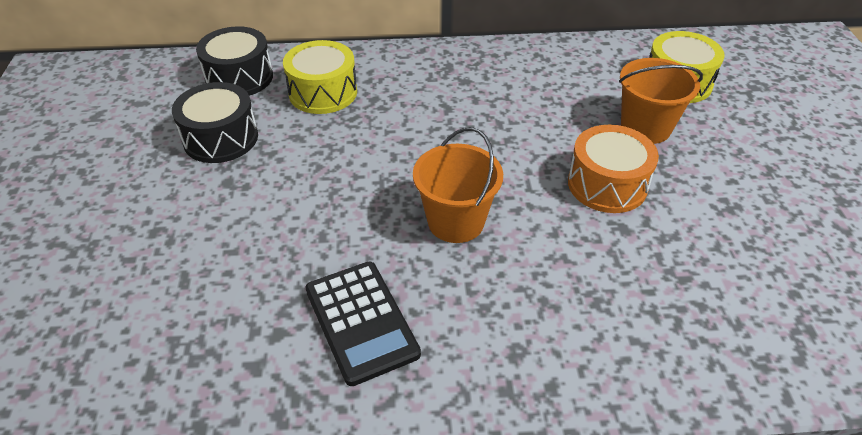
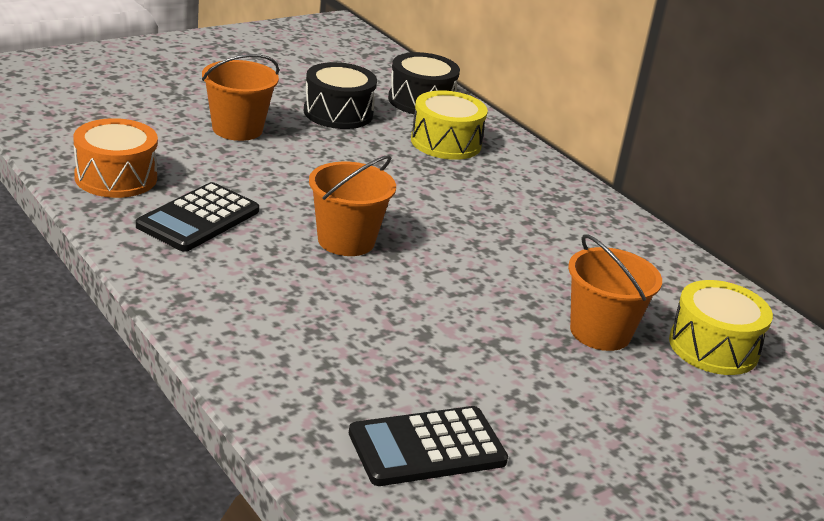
camera: 55 degrees right, 15 degrees down
(198, 224) = (237, 129): none -> orange bucket
(607, 184) = (479, 317): orange drum -> orange drum (116, 177)
(785, 291) = (427, 447): none -> black calculator

